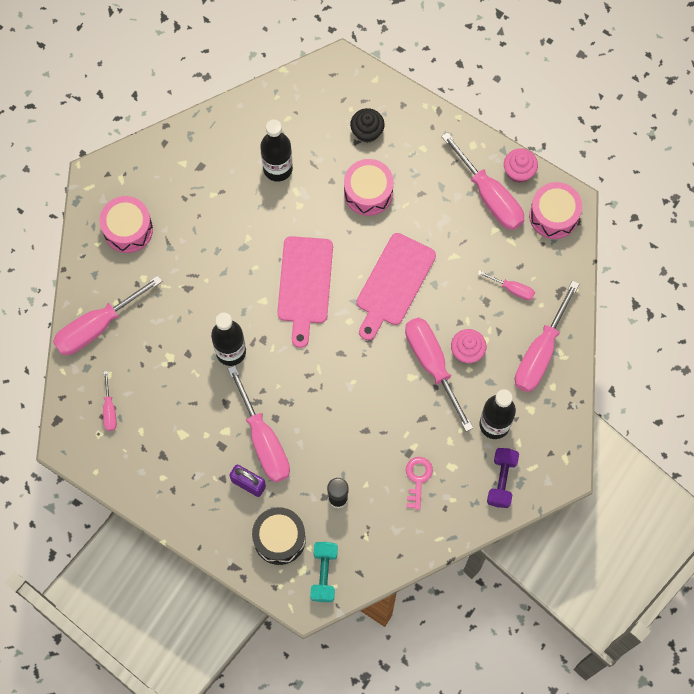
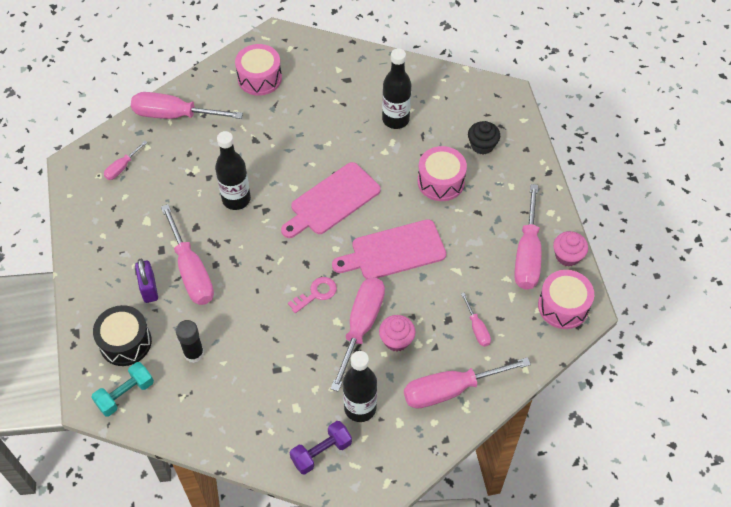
camera: 45 degrees right, 15 degrees down
(263, 440) = (191, 271): pink screwdriver -> pink screwdriver turned 45 degrees counterclockwise
(417, 479) = (262, 393): pink key -> pink key (316, 294)

